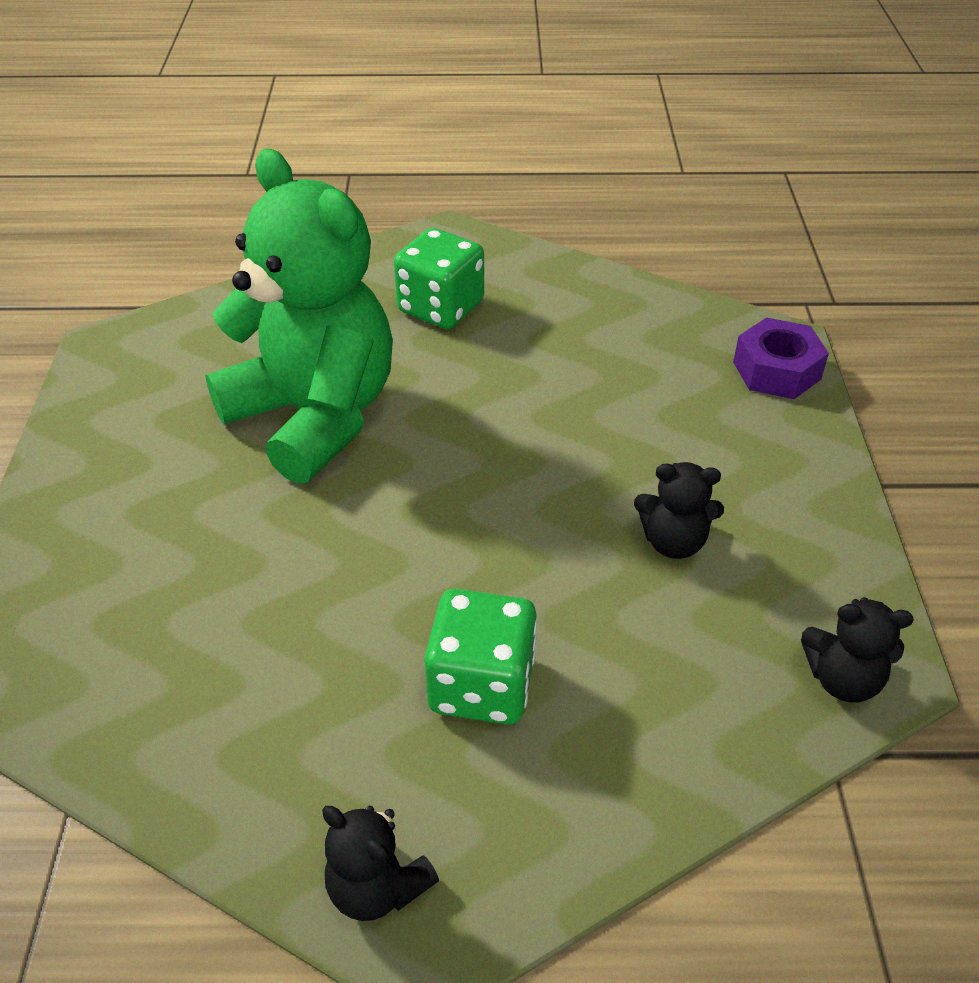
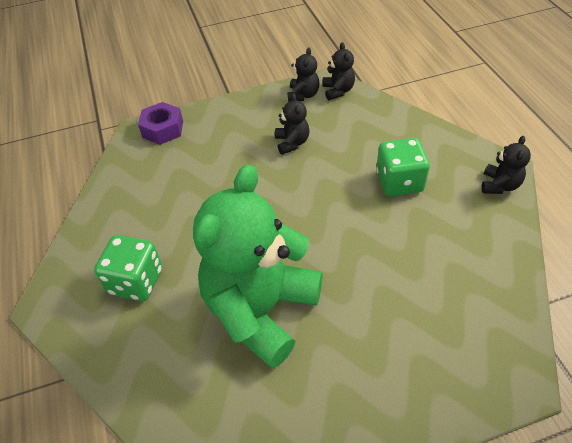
camera: 105 degrees left, 5 degrees up
(840, 604) = (303, 95): none -> black teddy bear

